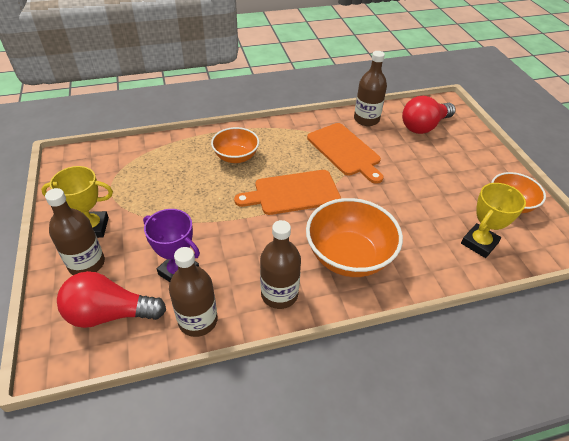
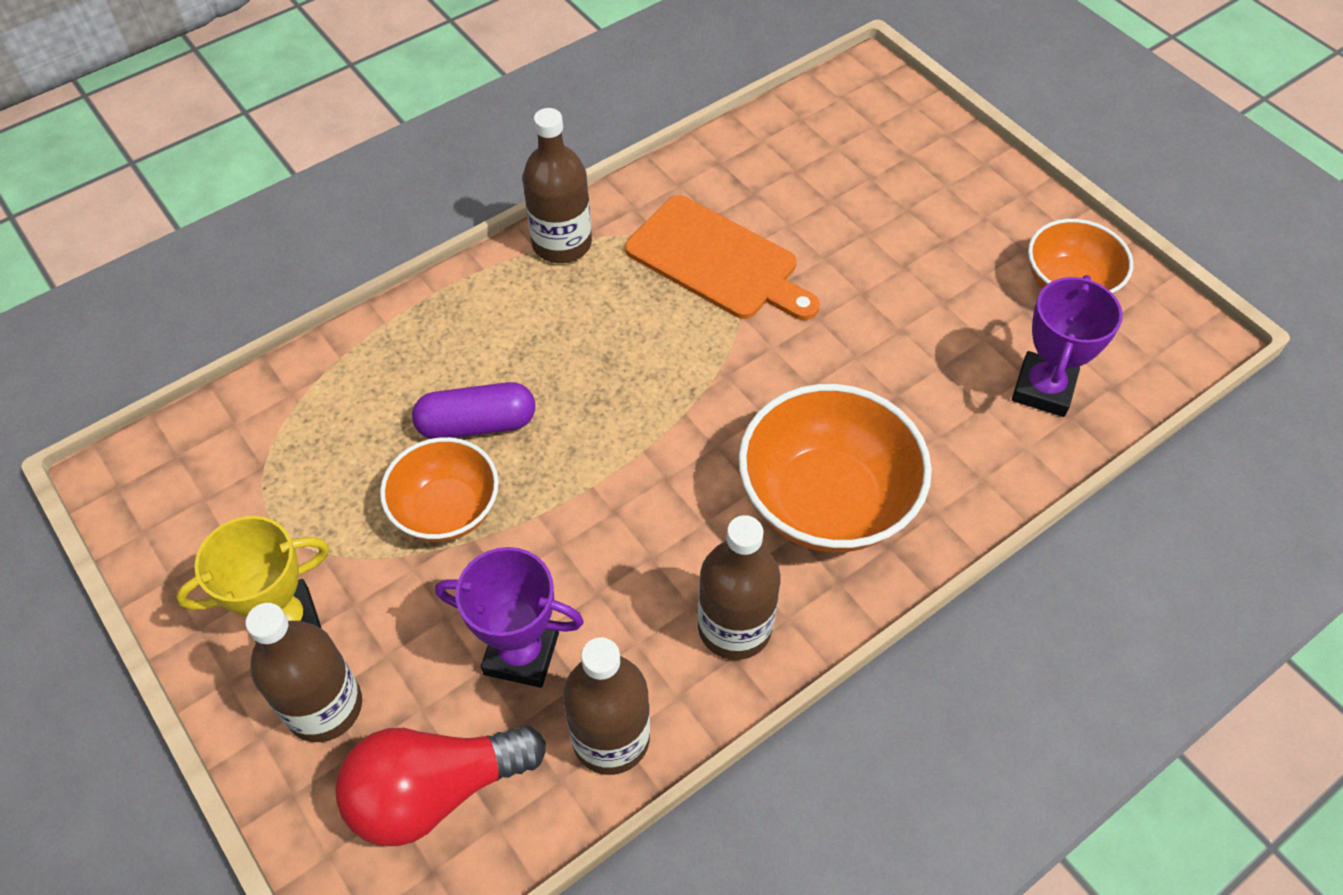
camera: 20 degrees left, 10 degrees up
(211, 180) = (477, 424): none -> purple capsule
(236, 157) = (500, 349): orange bowl -> orange bowl (447, 510)
(293, 193) = (658, 397): orange cutting board -> none
(366, 119) = (727, 166): brown bottle -> brown bottle (562, 243)
(424, 126) = (848, 149): red light bulb -> none
(479, 243) = (1043, 389): yellow trophy -> purple trophy

